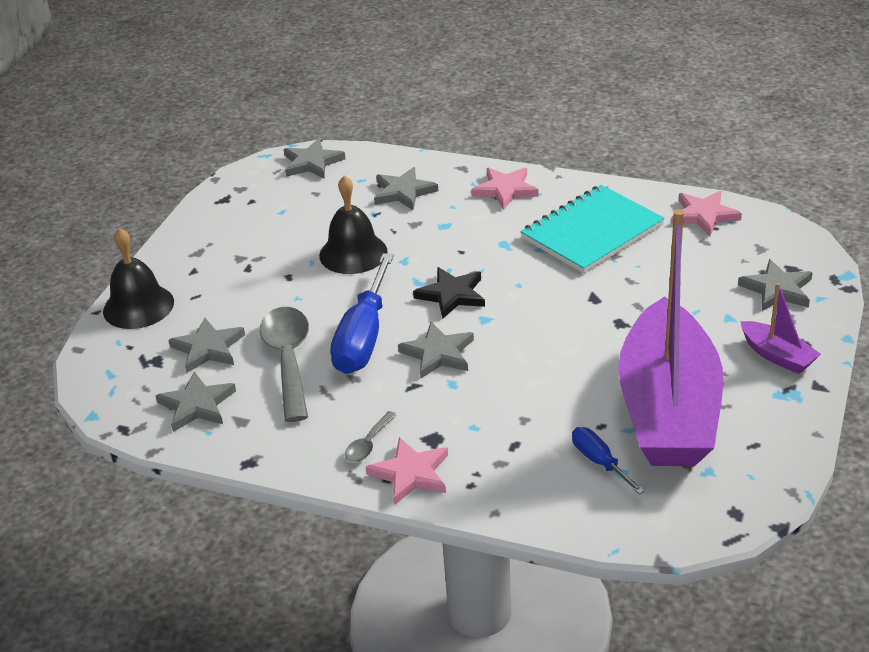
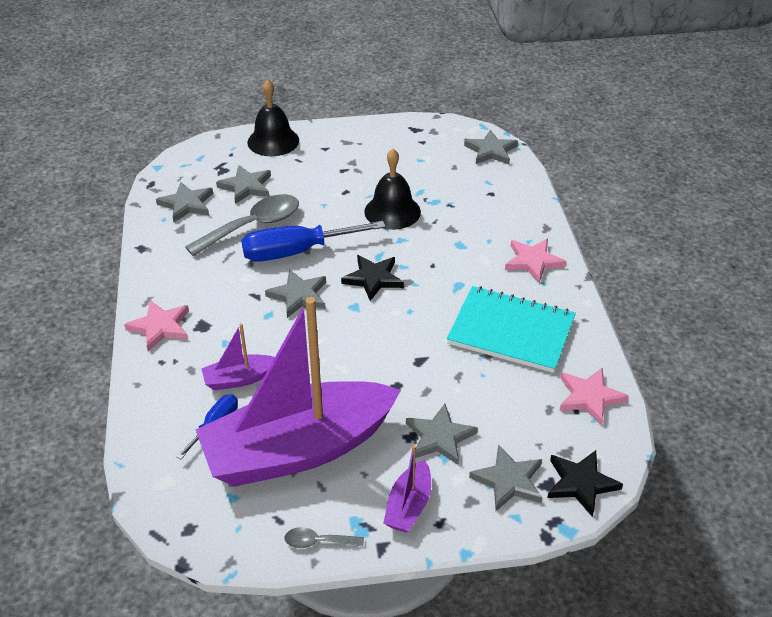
camera: 60 degrees right, 5 degrees up
(368, 444) = (182, 295): grey spoon -> grey spoon (318, 542)
(403, 192) = (488, 208): grey star -> grey star (439, 437)
(540, 428) = (239, 379): none -> purple boat
(800, 252) = (581, 483): none -> black star

